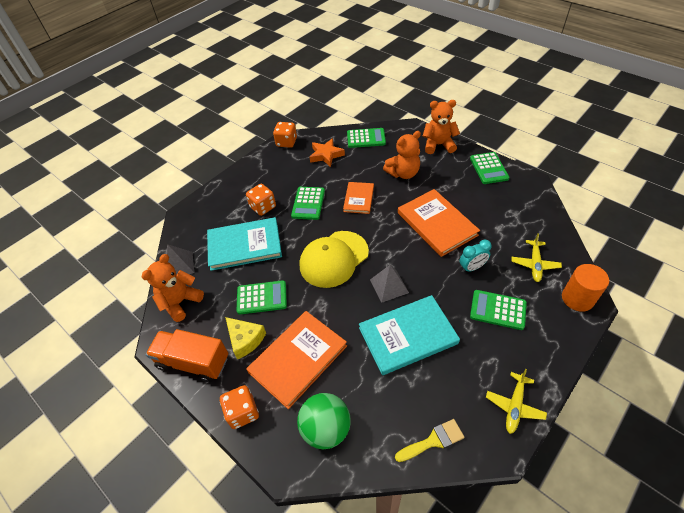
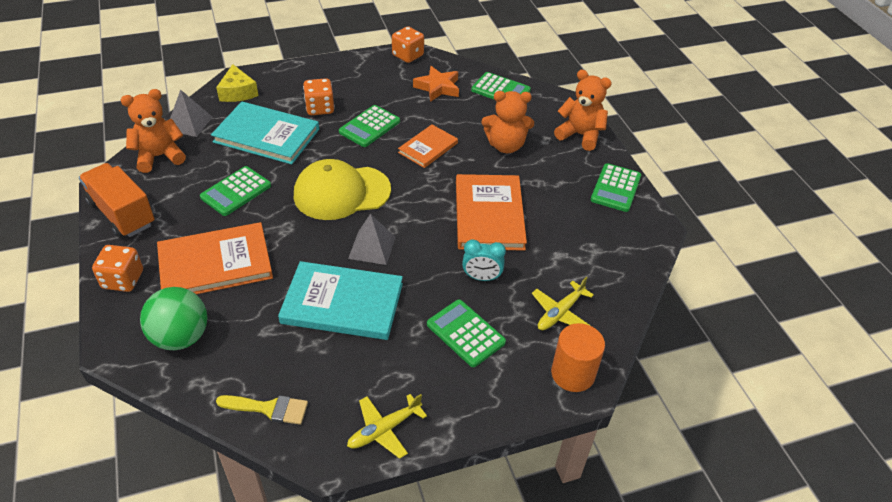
camera: 25 degrees right, 5 degrees down
(245, 340) = (184, 220): yellow cheese -> yellow cheese (237, 92)
(262, 298) = (236, 191): green calculator -> green calculator turned 105 degrees clockwise

